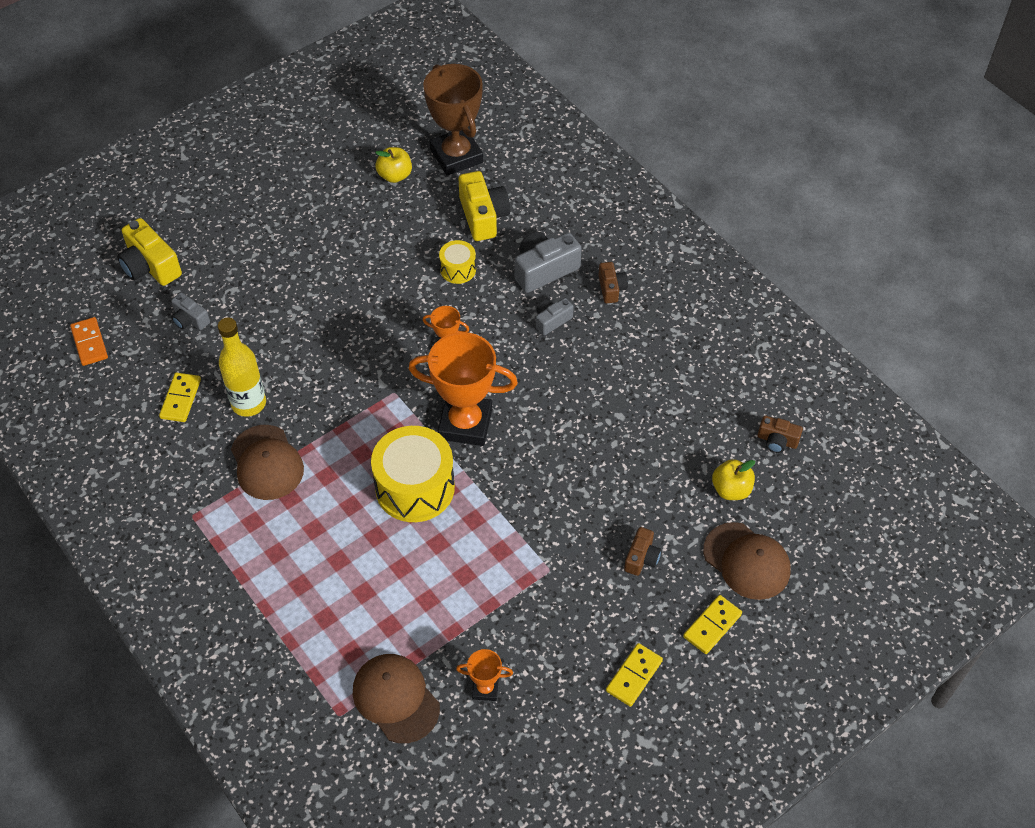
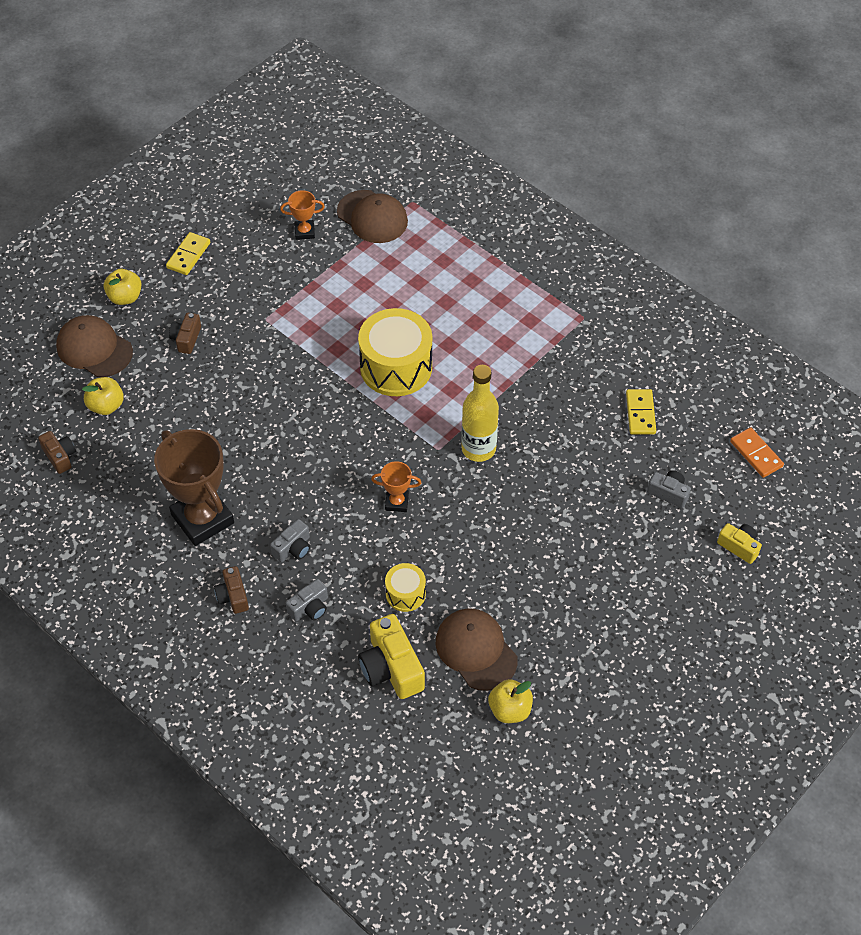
camera: 170 degrees right, 0 degrees up
(150, 266) = (739, 546): yellow camera -> yellow camera, size x0.57
(249, 403) = (574, 418): yellow bottle -> yellow bottle (478, 449)
(267, 463) = (536, 369): brown cap -> brown cap (476, 650)
(456, 156) = (442, 752): brown trophy -> brown trophy (202, 519)
(465, 424) = (362, 429): orange trophy -> none
(544, 270) = (310, 608): grey camera -> grey camera, size x0.57
(712, 626) = (125, 297): yellow domino -> yellow apple
(777, 441) = (60, 456): brown camera -> brown camera turned 45 degrees clockwise

